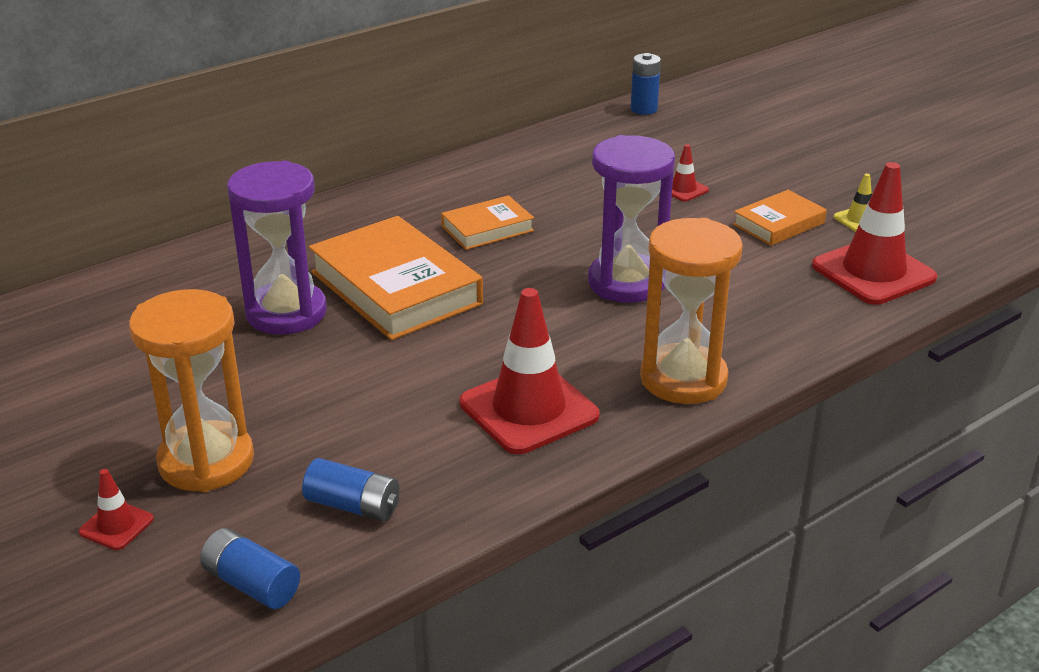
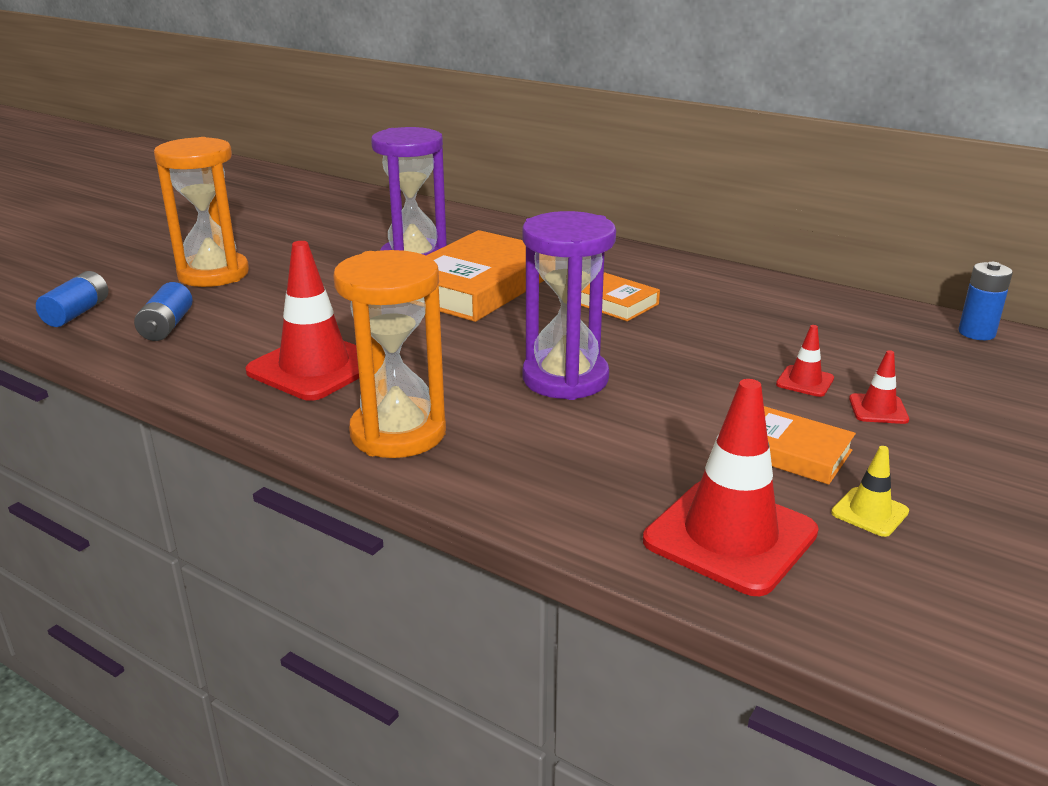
camera: 70 degrees right, 5 degrees down
(116, 525) = (140, 266): red traffic cone -> red traffic cone (878, 409)

